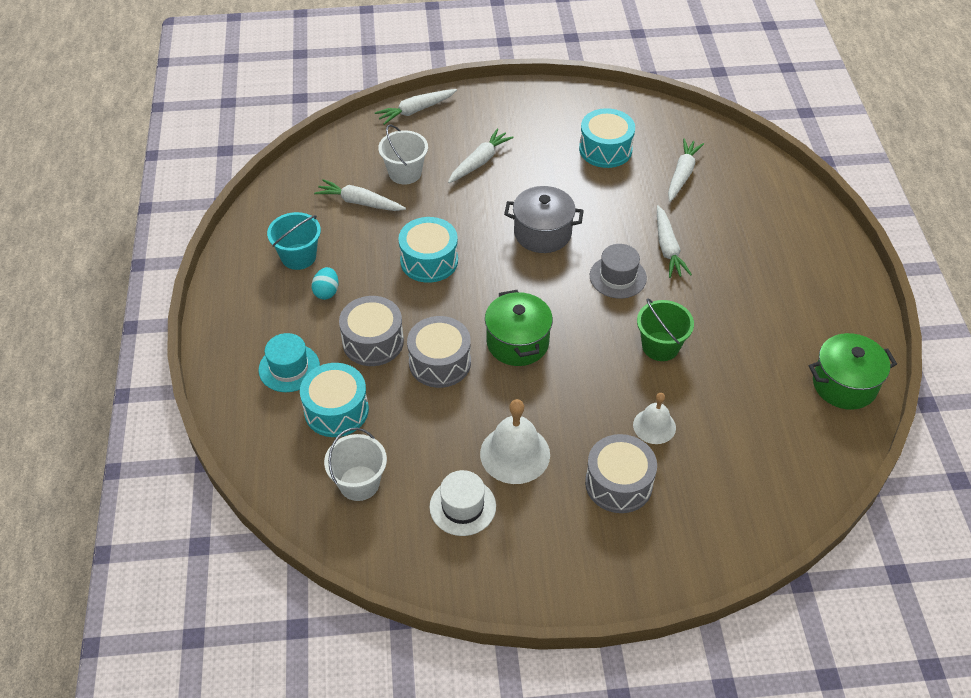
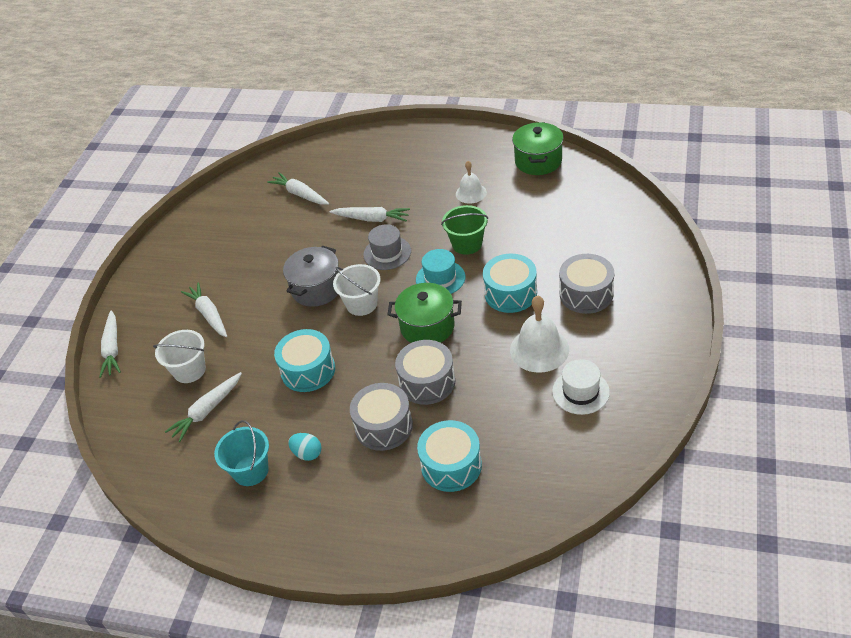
camera: 65 degrees left, 5 degrees down
(289, 368) = (387, 496): turquoise hat -> turquoise hat (440, 278)
(359, 483) = (536, 460): white bucket -> white bucket (362, 304)
(605, 149) = (245, 232): turquoise drum -> turquoise drum (510, 293)
(654, 426) = (540, 263): white bell -> white bell (471, 193)

